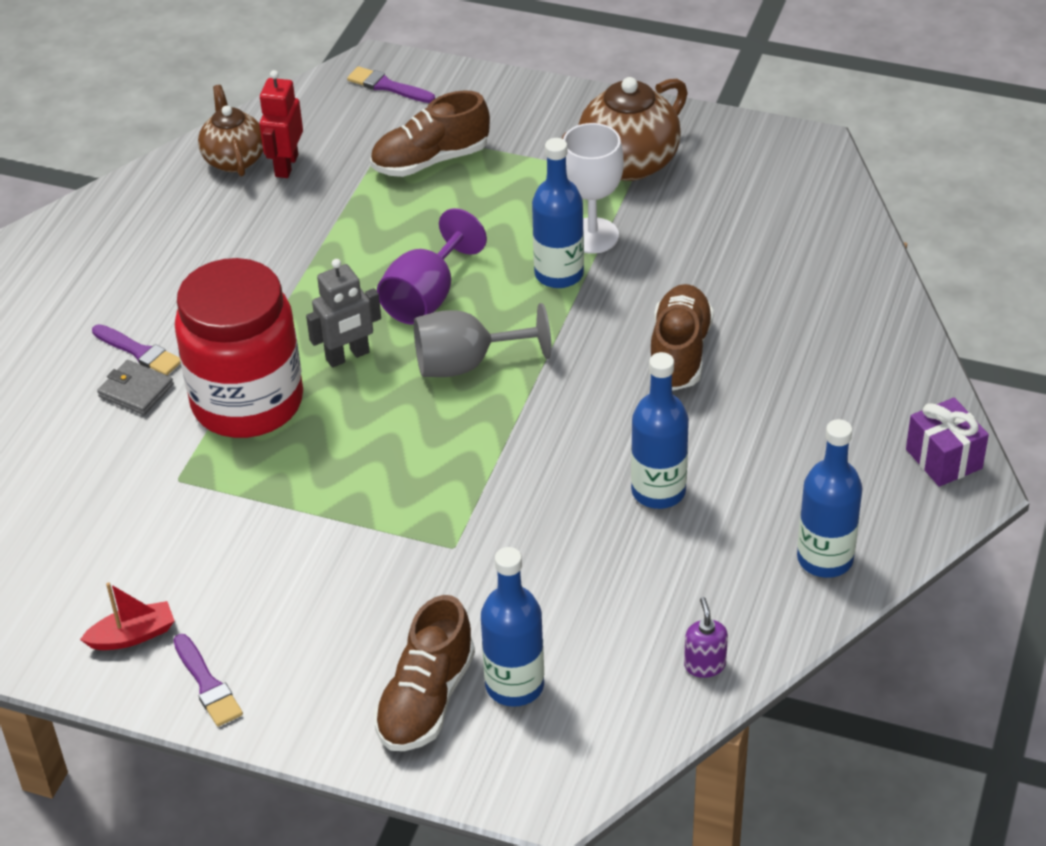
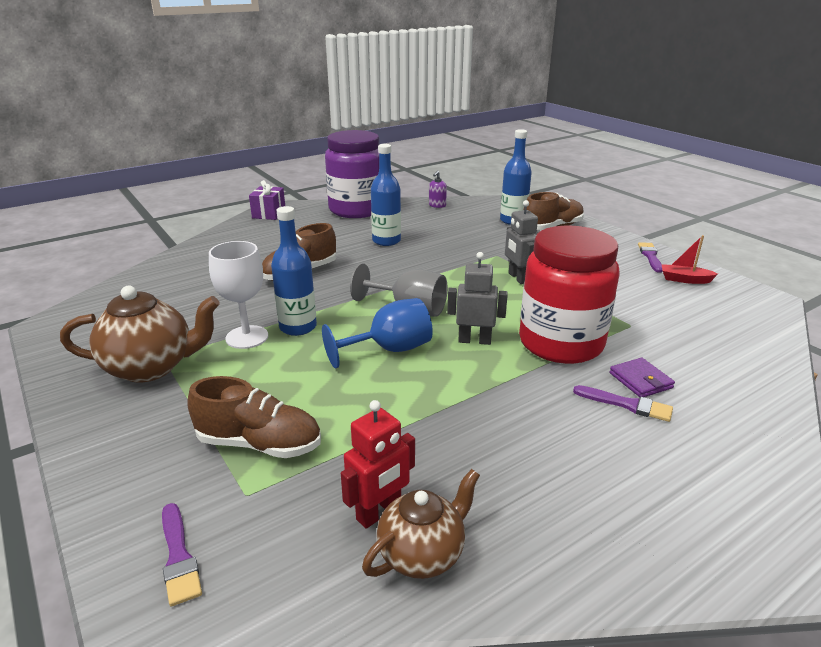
camera: 145 degrees left, 15 degrees down
(136, 391) = (640, 380): grey wallet -> purple wallet
(139, 352) = (627, 404): purple brush -> purple brush turned 135 degrees clockwise
(234, 159) = (422, 554): brown teapot -> brown teapot turned 150 degrees counterclockwise
(381, 504) = (518, 278): none -> grey robot
(426, 297) = (390, 350): purple goblet -> blue goblet
(825, 559) = (356, 210): blue bottle -> purple jar

